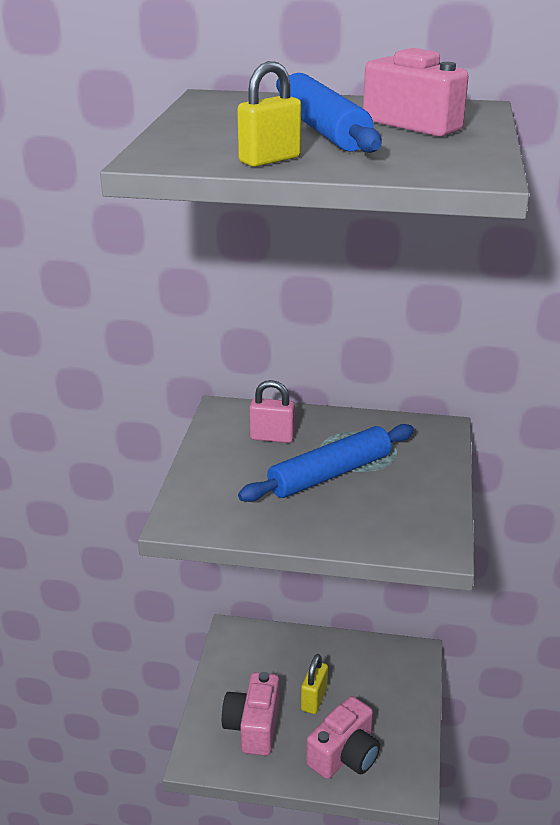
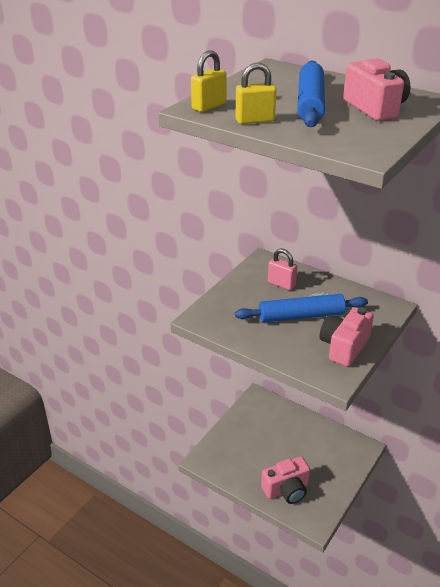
camera: 25 degrees right, 5 degrees up
(253, 726) = (242, 454): pink camera -> pink camera (344, 346)
(314, 699) = (285, 451): yellow padlock -> yellow padlock (209, 106)

